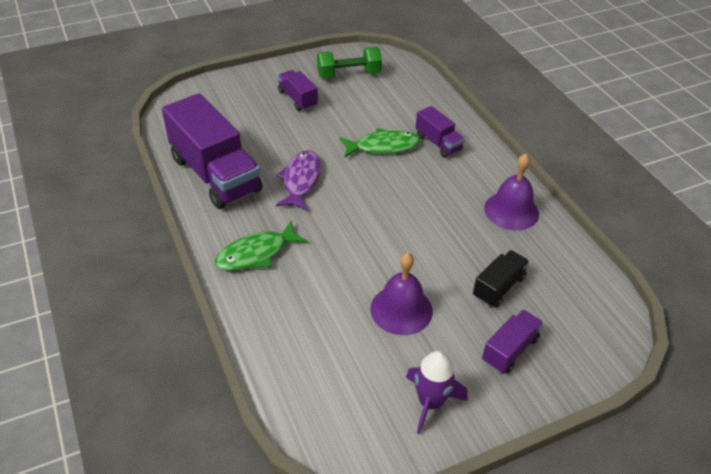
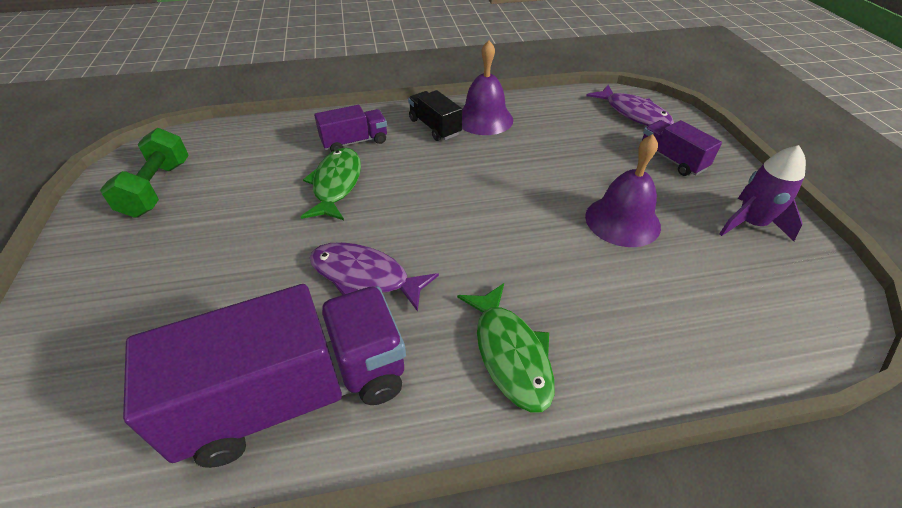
camera: 75 degrees left, 0 degrees up
(297, 99) = (168, 252): purple truck -> none
(498, 287) = (590, 149): black truck -> black truck (434, 127)
(584, 322) = (633, 114): none -> purple fish

